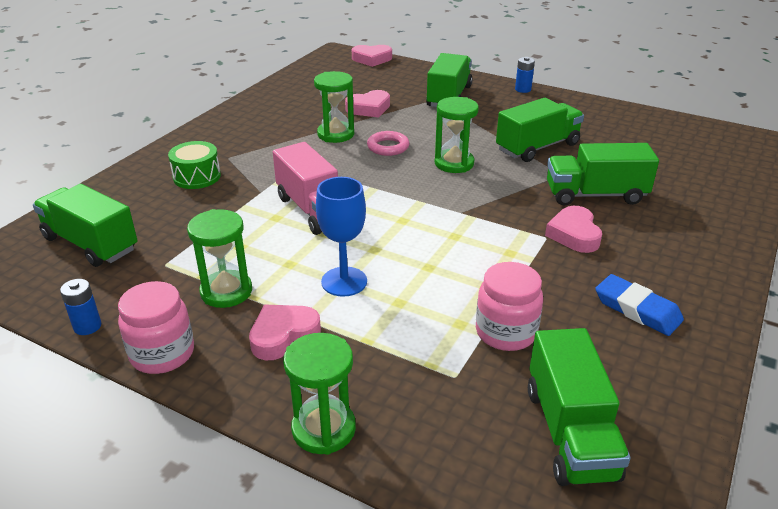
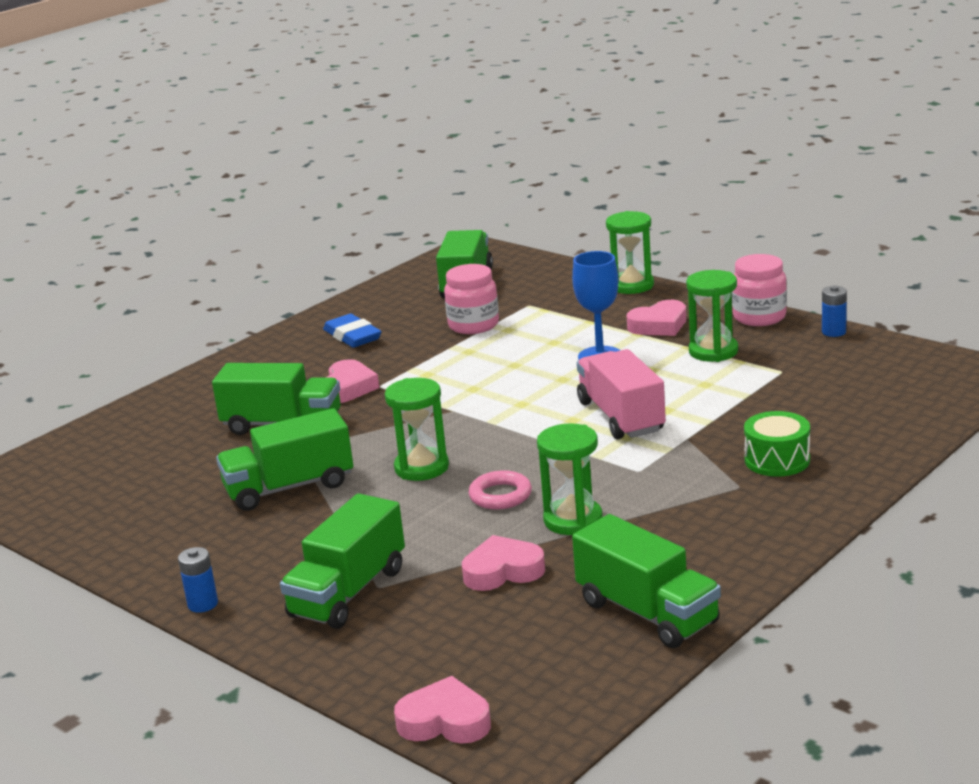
camera: 165 degrees left, 10 degrees down
(90, 244) = (874, 390): green truck -> green truck (647, 613)

